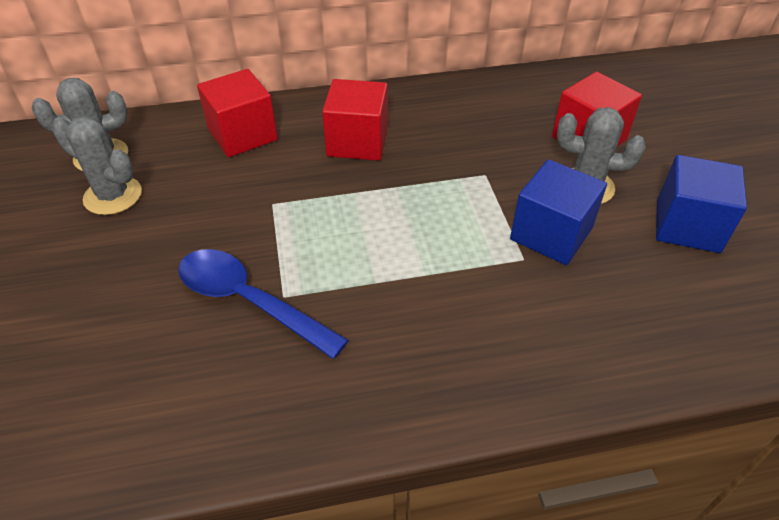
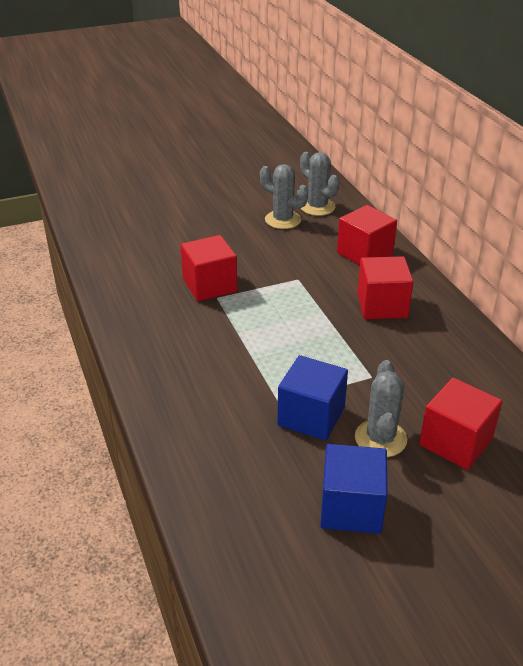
camera: 80 degrees right, 10 degrees down
(113, 196) = (283, 220): grey cactus -> grey cactus turned 75 degrees counterclockwise
(249, 301) = (209, 285): blue spoon -> red cube

